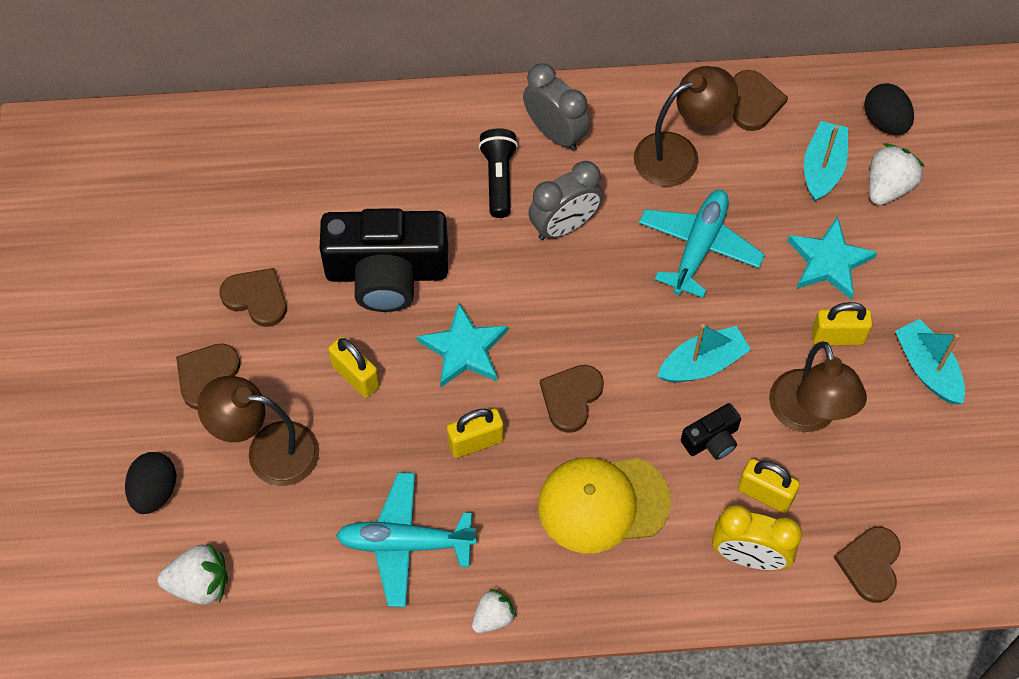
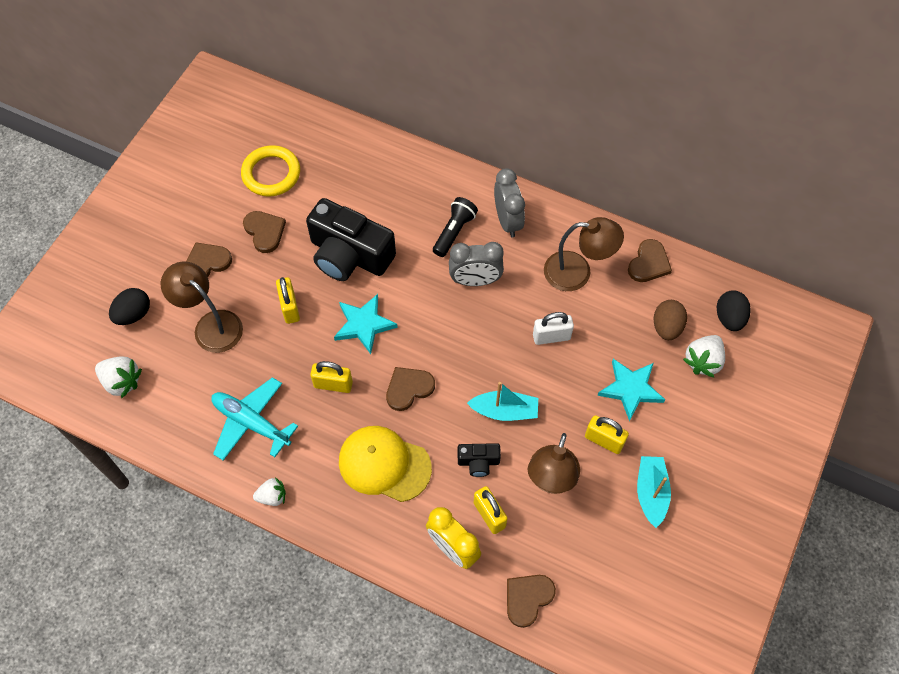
camera: 30 degrees right, 0 degrees up
(213, 220) = (271, 173): none -> yellow ring
(699, 247) = (551, 337): turquoise plane -> white padlock
(822, 168) = (666, 327): turquoise boat -> brown egg
(888, 187) = (703, 361): white strawberry -> white strawberry turned 150 degrees clockwise

